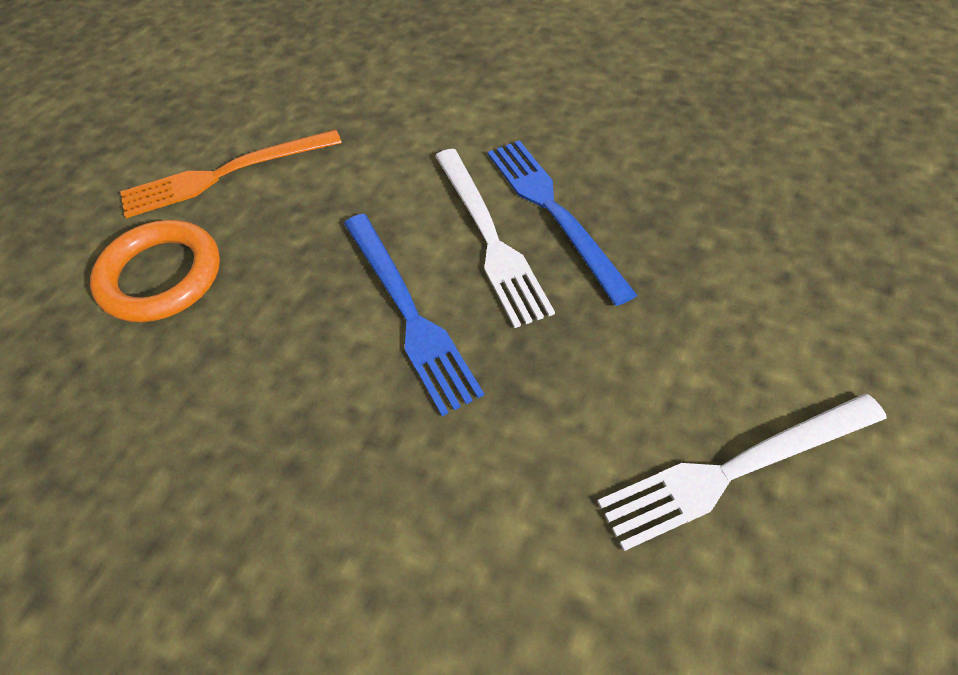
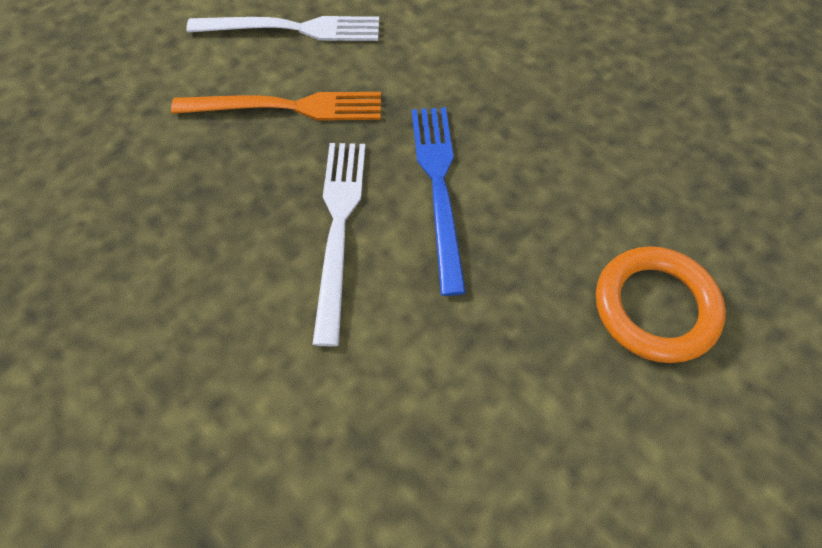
camera: 160 degrees left, 5 degrees up
(226, 174) = (583, 430): orange fork -> orange fork (286, 107)
(553, 211) = (267, 232): blue fork -> none

